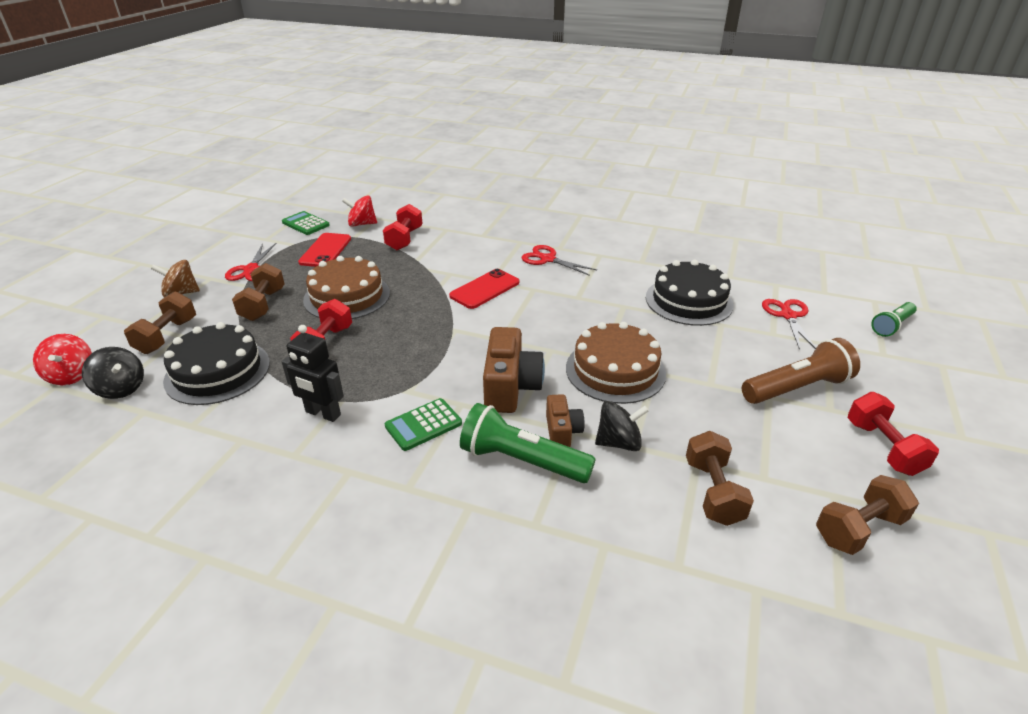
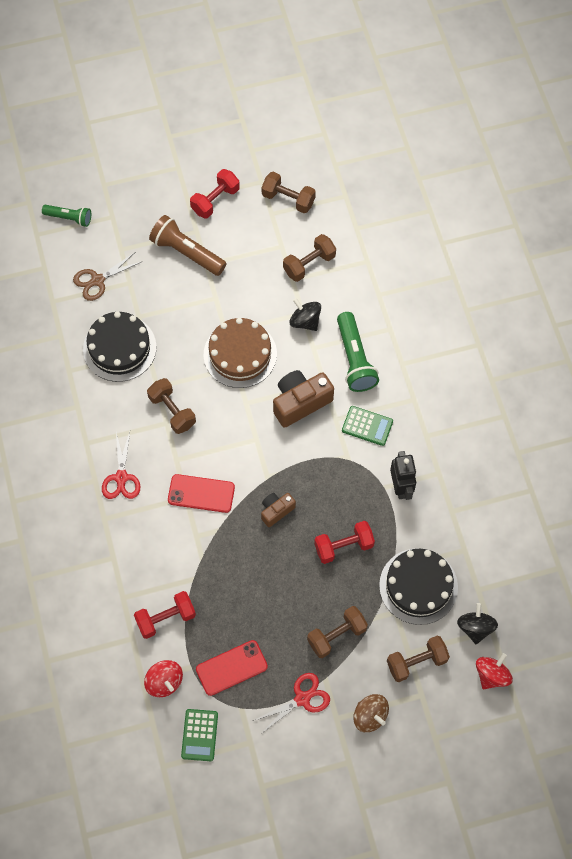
camera: 125 degrees left, 30 degrees up
(347, 296) = (282, 585): brown cake -> none
(562, 431) = (317, 353): brown camera -> brown camera (276, 511)
(587, 304) = (172, 411): none -> brown dumbbell
(788, 315) = (97, 280): red scissors -> brown scissors

